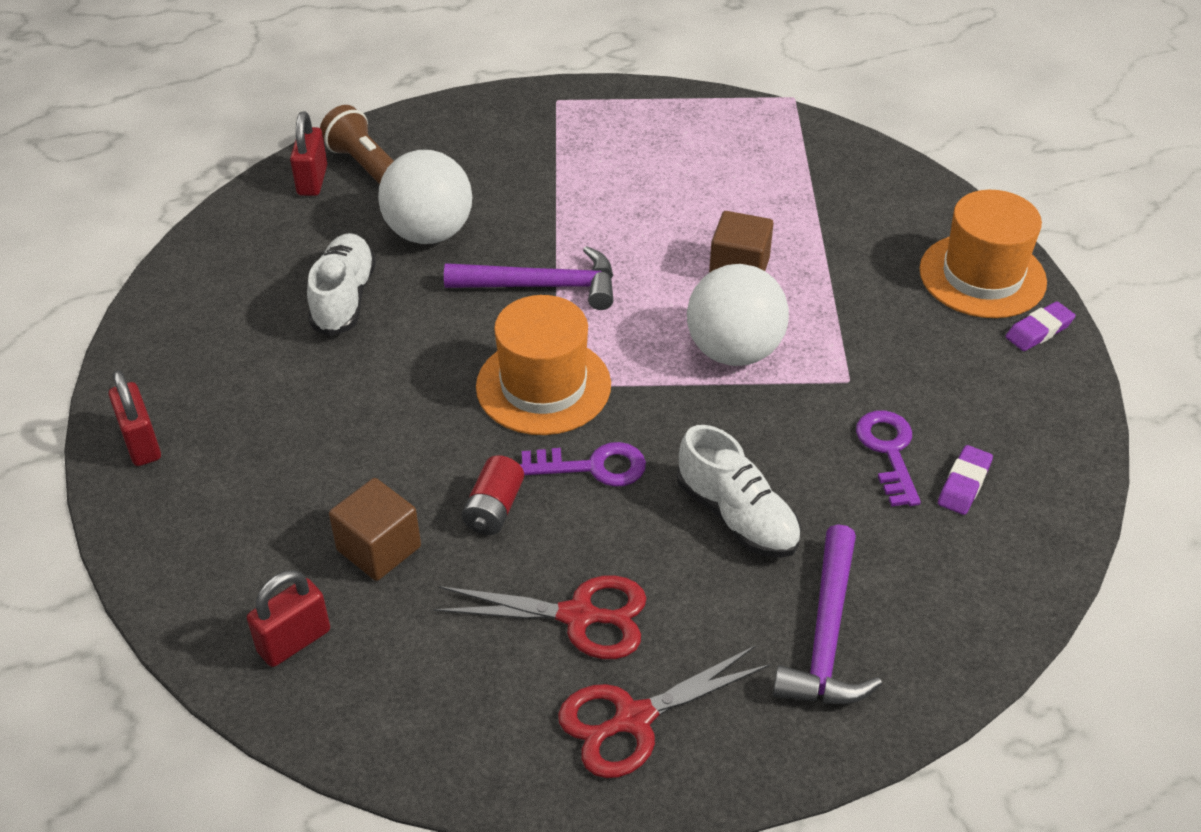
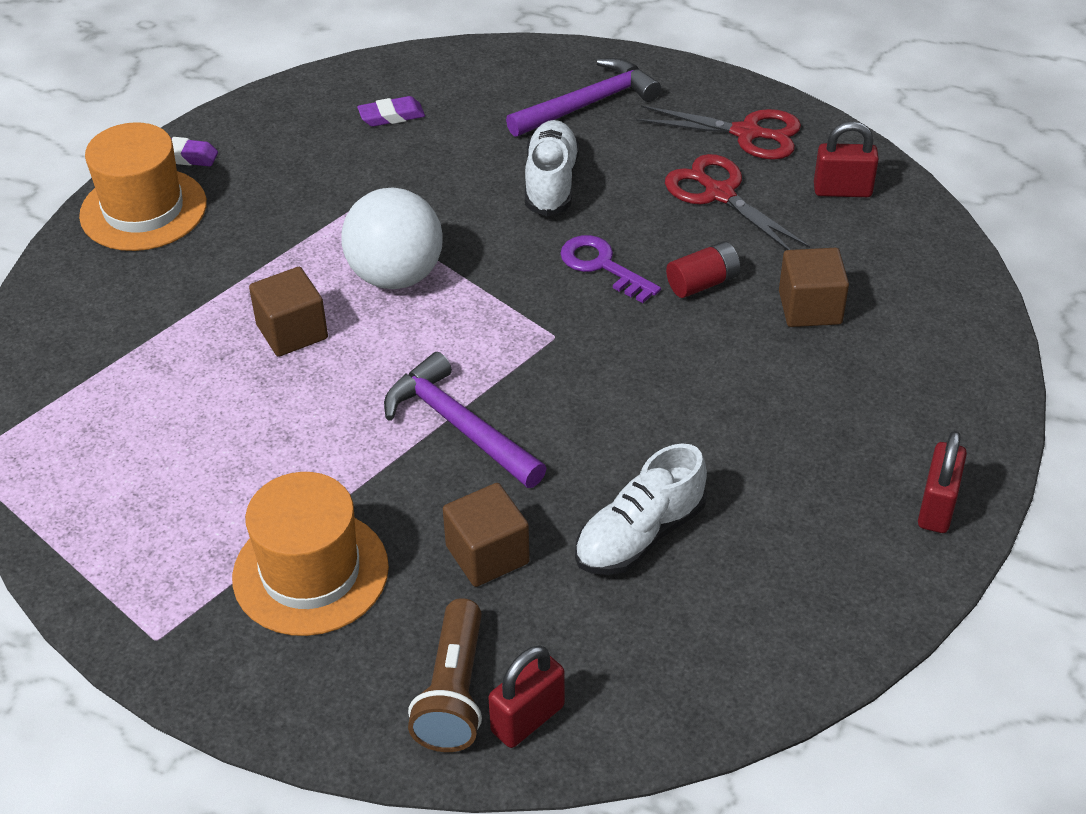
camera: 135 degrees left, 0 degrees up
(294, 641) = (919, 287): red padlock -> red padlock (842, 190)
(429, 233) = (487, 554): white ball -> brown cube
(543, 386) = (565, 342): orange hat -> orange hat (310, 572)
(888, 452) = (403, 156): purple key -> none

